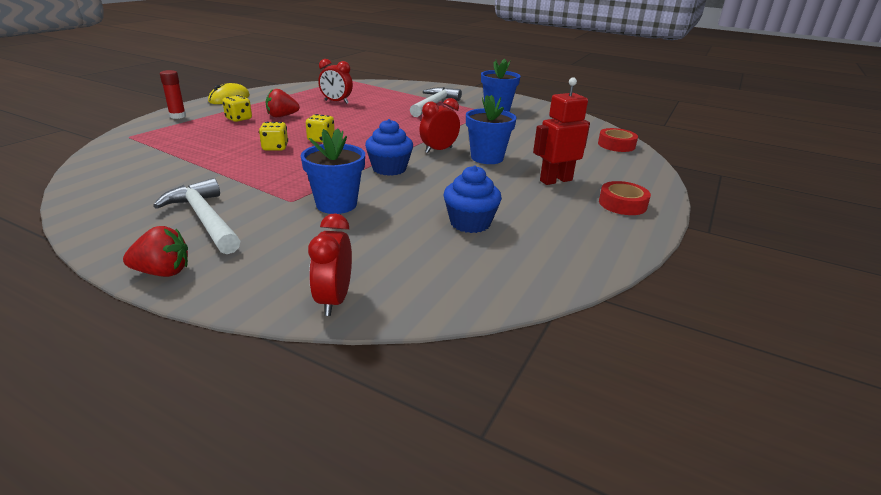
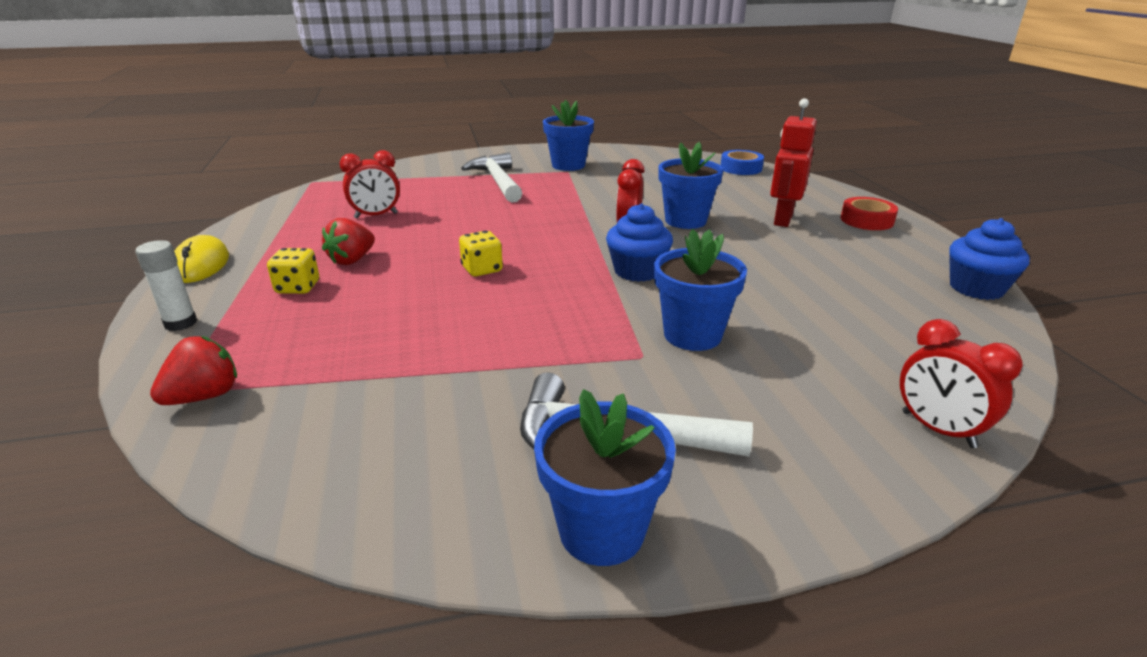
camera: 40 degrees left, 0 degrees up
(121, 241) = (601, 531): none -> blue flower pot
(163, 272) = (748, 526): red strawberry -> red strawberry (204, 396)
(177, 116) = (180, 323): red glue stick -> white glue stick
(275, 148) = (454, 304): yellow dice -> none
(470, 223) = (829, 291): blue cupcake -> blue cupcake (976, 288)
(616, 145) = (741, 168): red tape -> blue tape

